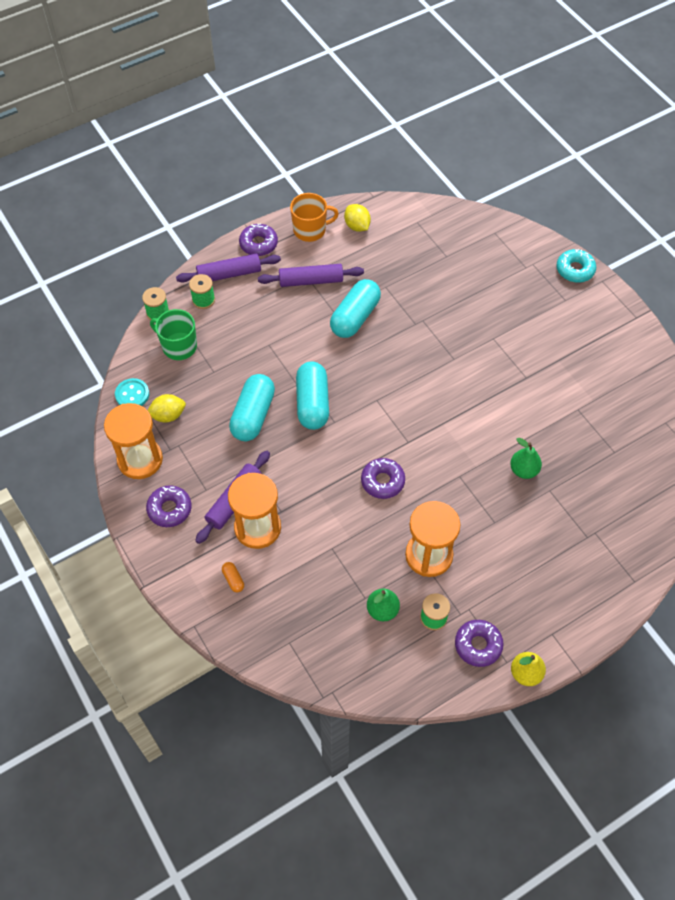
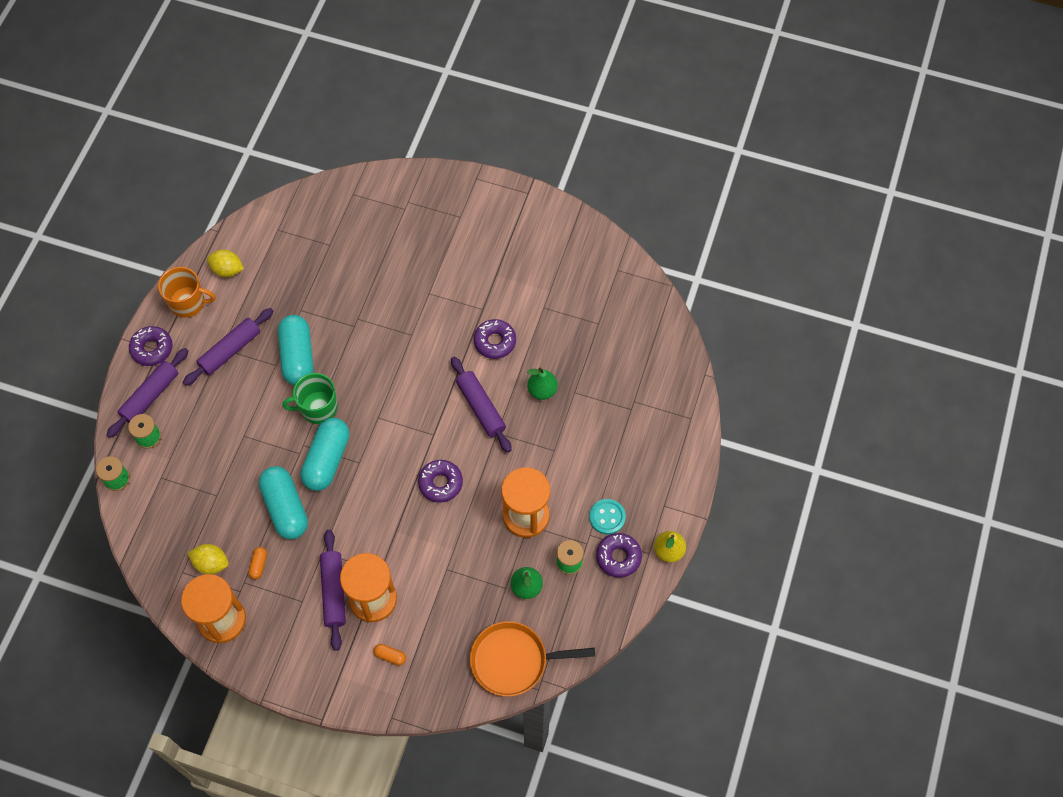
camera: 40 degrees left, 5 degrees up
(132, 394) = (162, 569): turquoise button -> turquoise button (607, 517)
(168, 415) = (211, 563): yellow lemon -> yellow lemon turned 75 degrees clockwise
(169, 509) = (286, 641): purple donut -> purple donut (495, 342)
(178, 346) = (164, 496): green mug -> green mug (318, 408)
(199, 441) = (258, 565): none -> orange capsule
(310, 230) = (188, 302): orange mug -> orange mug turned 60 degrees clockwise
(312, 403) = (327, 460): turquoise capsule -> turquoise capsule turned 60 degrees clockwise
(322, 659) = (513, 661): none -> orange pan
(462, 448) = (480, 408): none -> purple rolling pin
(575, 270) = (446, 183): turquoise donut -> none

